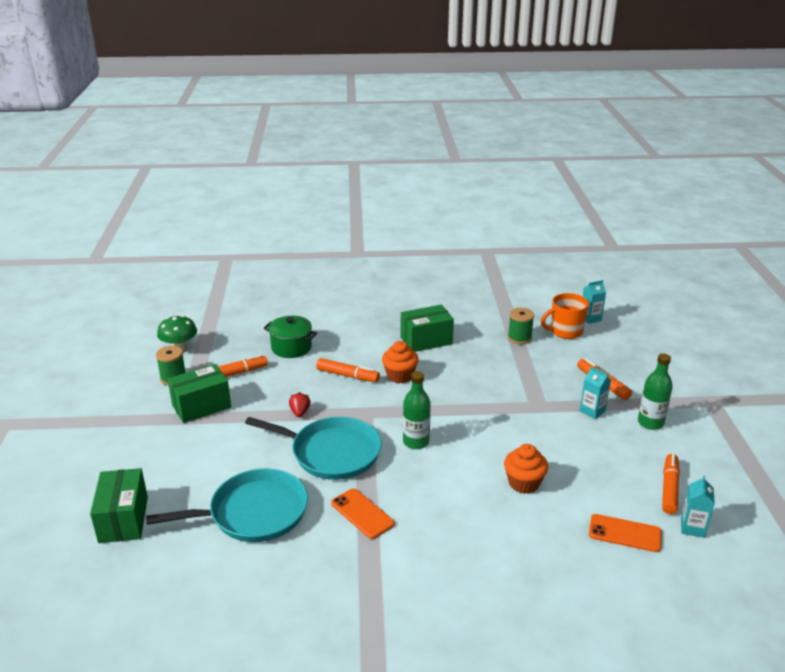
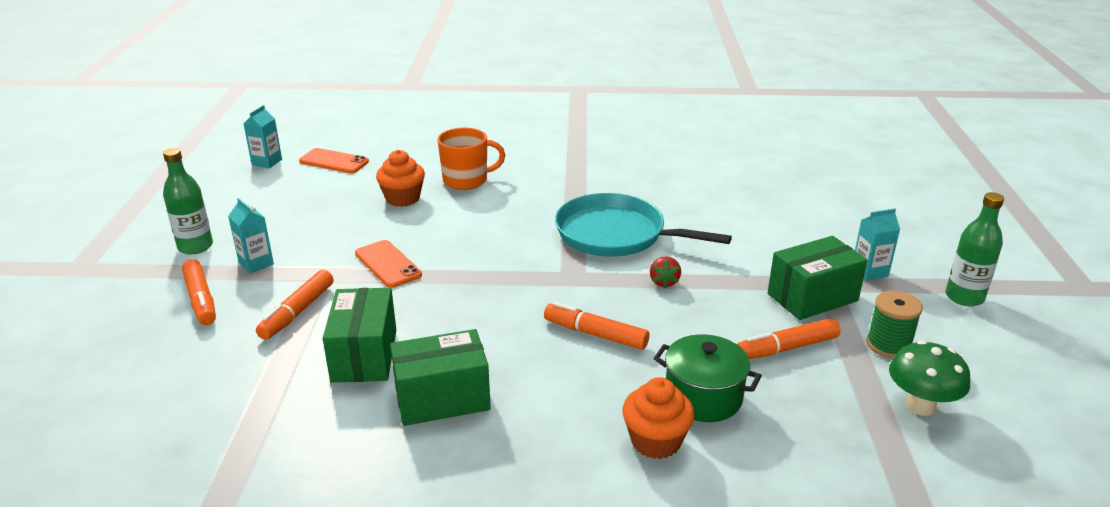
camera: 175 degrees left, 0 degrees up
(123, 519) = (825, 190): green box -> green box (364, 355)
(253, 513) = (693, 189): turquoise pan -> none
(362, 513) = (581, 184): orange phone -> orange phone (388, 264)
(400, 376) = (509, 329): orange cupcake -> orange cupcake (655, 441)
(416, 442) = (509, 240): green bottle -> green bottle (964, 297)
(519, 338) = (261, 394): green spool -> none
(565, 331) = (159, 405): orange mug -> orange mug (466, 180)
(590, 318) = (74, 436): turquoise carton -> turquoise carton (869, 272)
(669, 489) = (253, 188): orange marker -> orange marker (298, 312)

